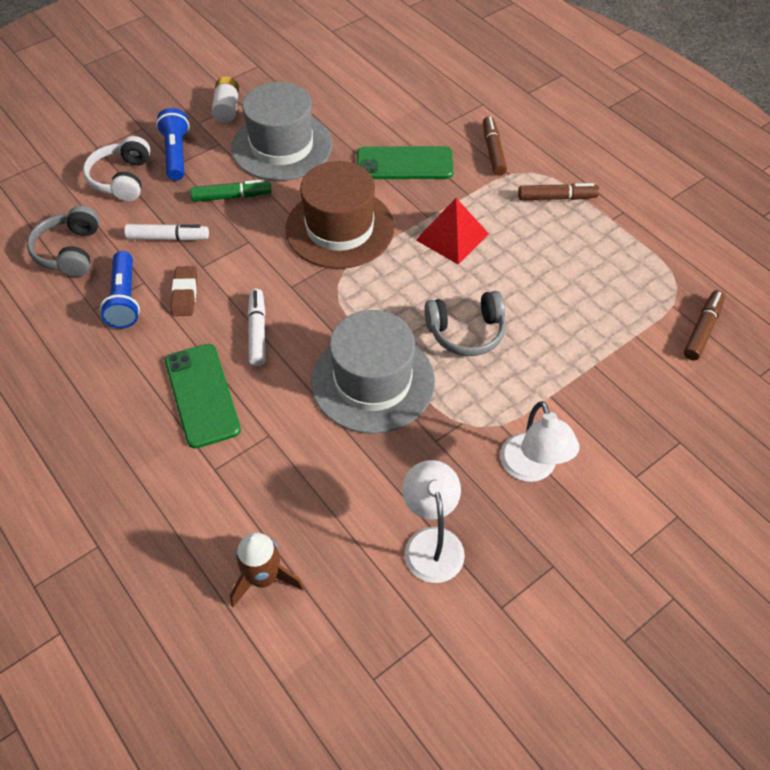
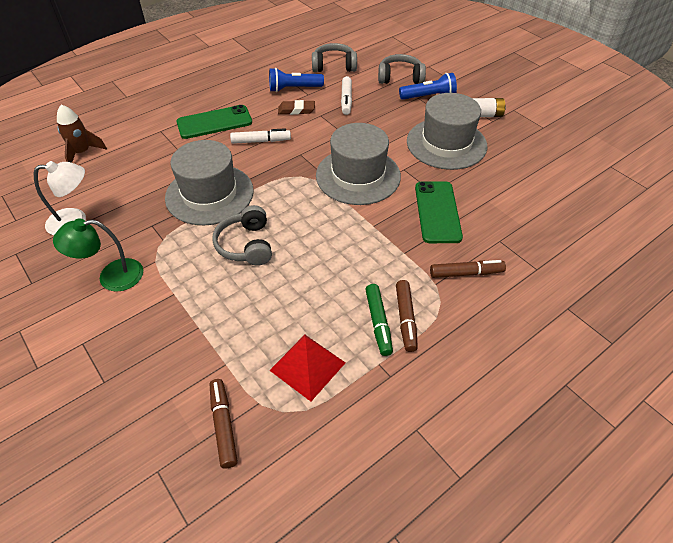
camera: 90 degrees right, 5 degrees down
(122, 179) = (400, 78): white headphones -> grey headphones
(232, 196) = (388, 123): green marker -> green marker (378, 323)
(340, 228) = (358, 176): brown hat -> grey hat
(452, 237) = (350, 240): red pyramid -> red pyramid (307, 366)
(532, 468) = (111, 277): white lamp -> green lamp
(702, 330) = (223, 425): brown marker -> brown marker turned 135 degrees counterclockwise

